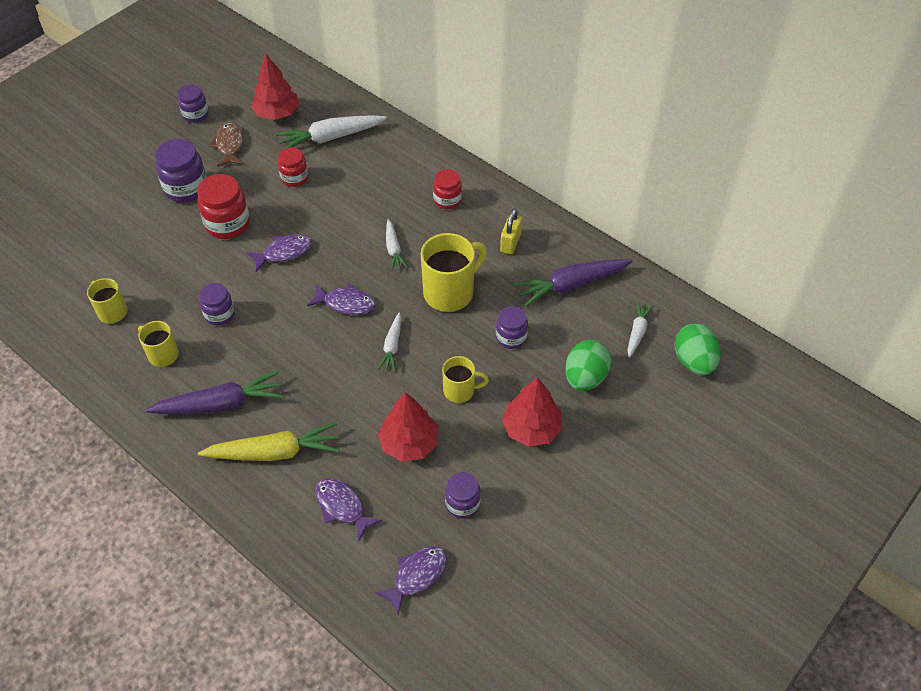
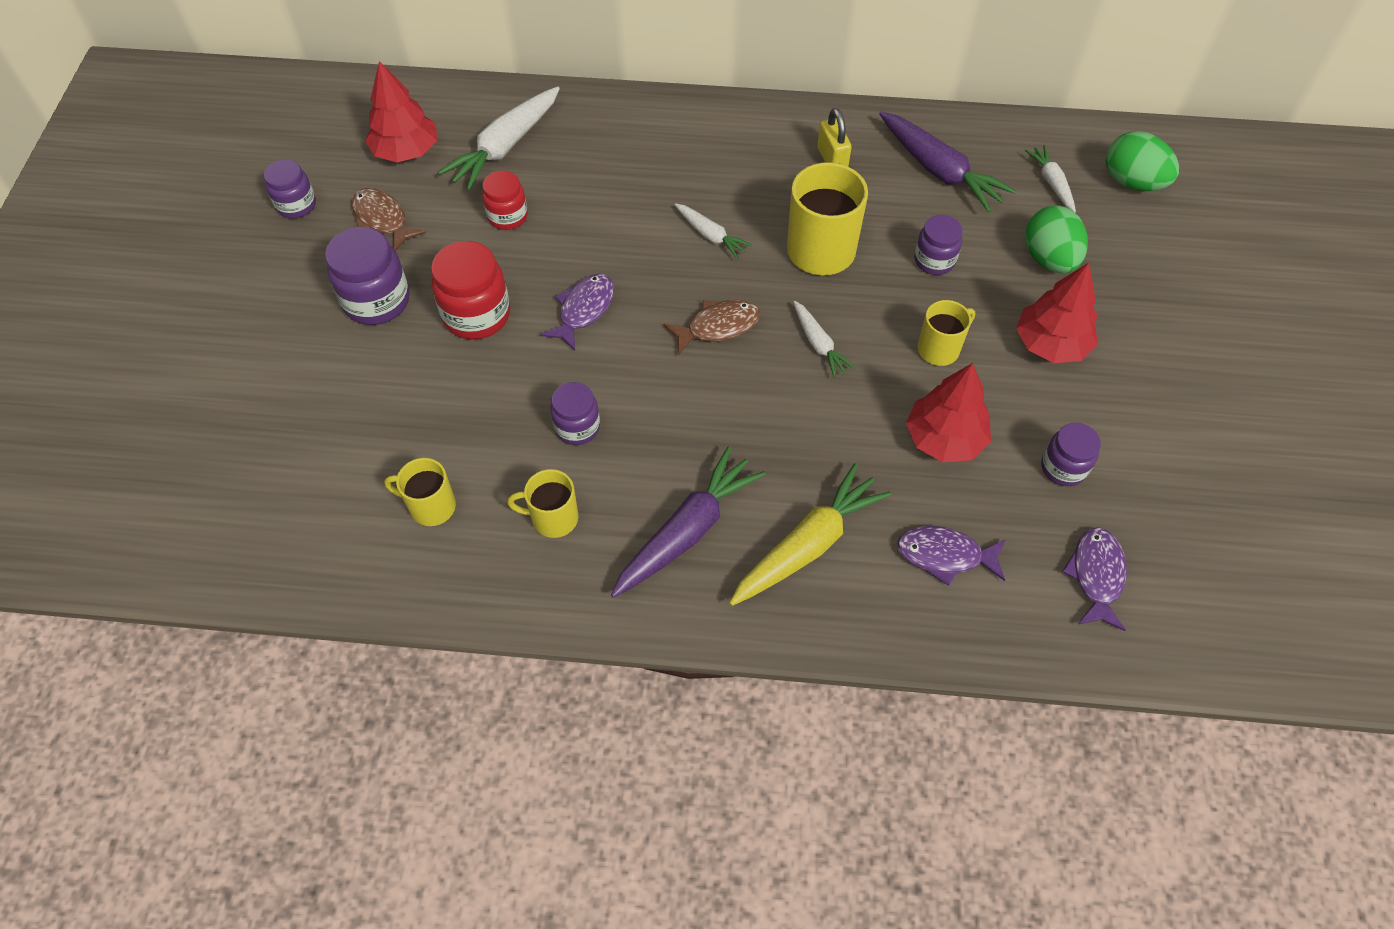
camera: 35 degrees left, 5 degrees up
(346, 303) = (717, 327): purple fish -> brown fish
(447, 200) = (716, 149): red jar -> none
(571, 285) = (939, 170): purple carrot -> purple carrot turned 75 degrees counterclockwise

